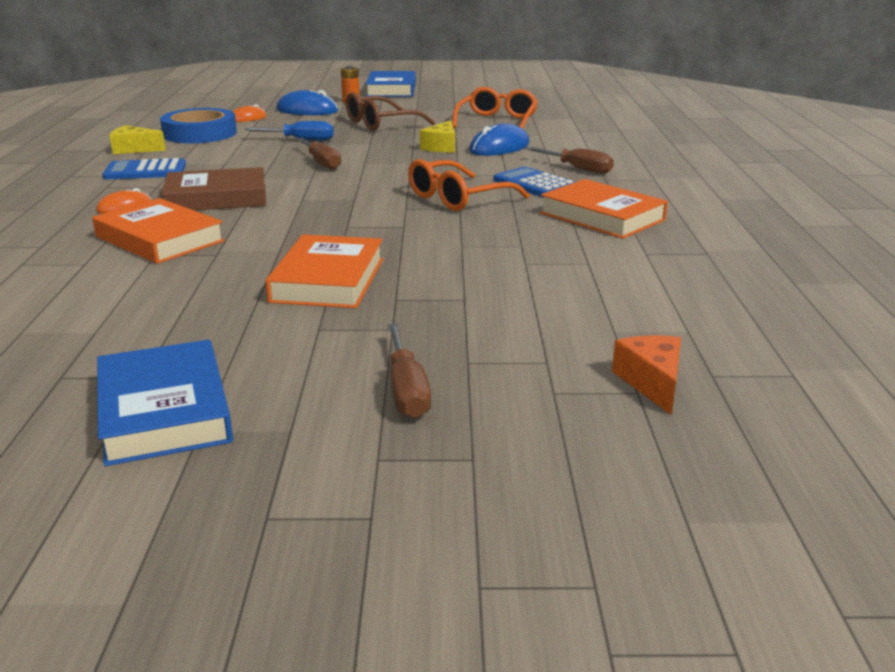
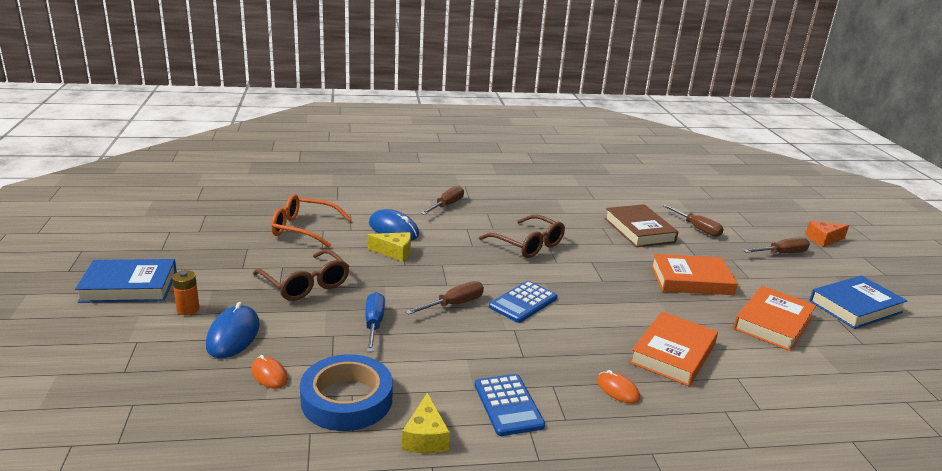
camera: 100 degrees left, 0 degrees up
(216, 198) = (570, 344): brown book -> brown book (639, 230)
(457, 198) = (528, 245): orange glasses -> brown glasses
(526, 322) = (697, 228): none -> brown screwdriver
(535, 184) = (487, 219): blue calculator -> blue calculator (523, 302)
(602, 216) = (543, 204): orange book -> orange book (773, 323)
(652, 382) = (729, 208): orange cheese -> orange cheese (823, 239)

